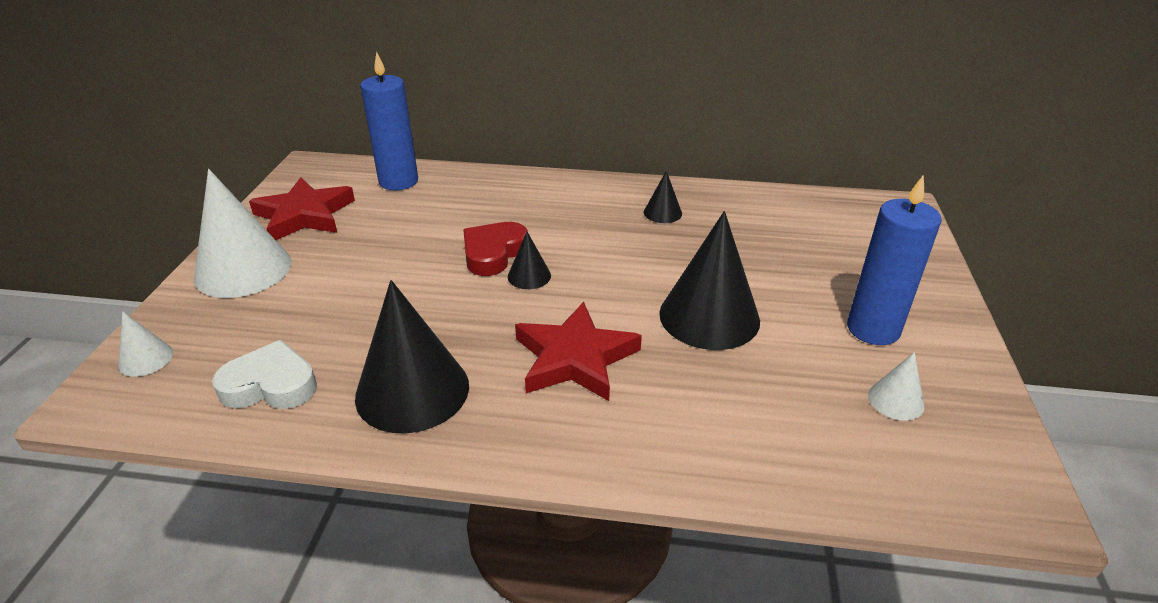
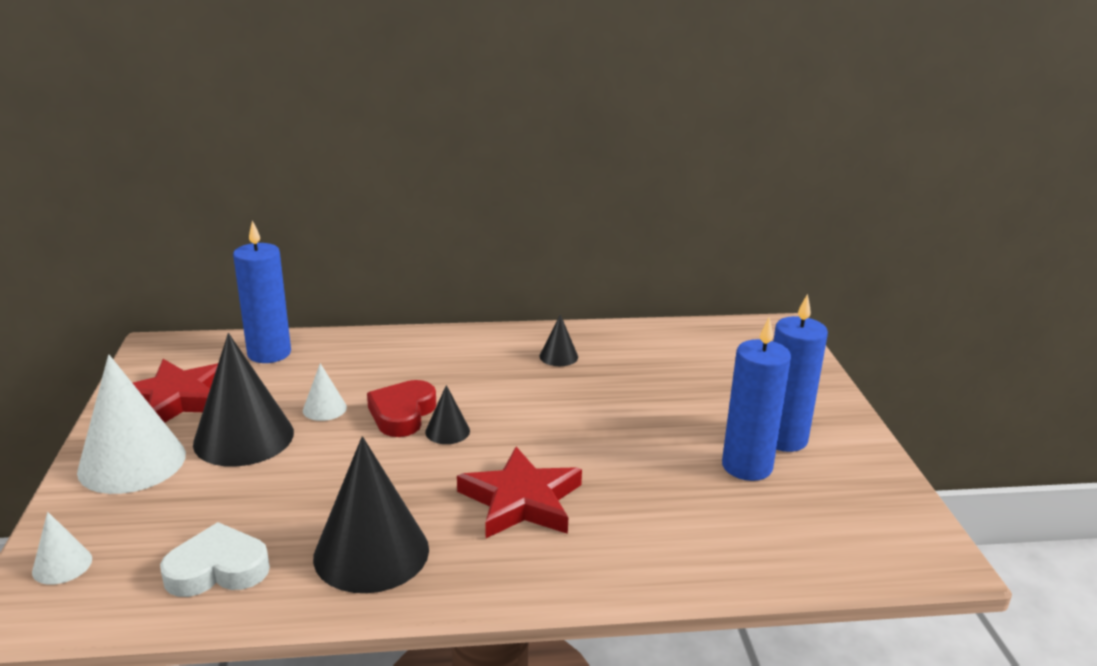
camera: 15 degrees left, 10 degrees down
(709, 316) = (635, 446): black cone -> black cone (244, 437)
(823, 355) = (747, 466): none -> blue candle
(896, 400) = (818, 495): white cone -> white cone (324, 408)

